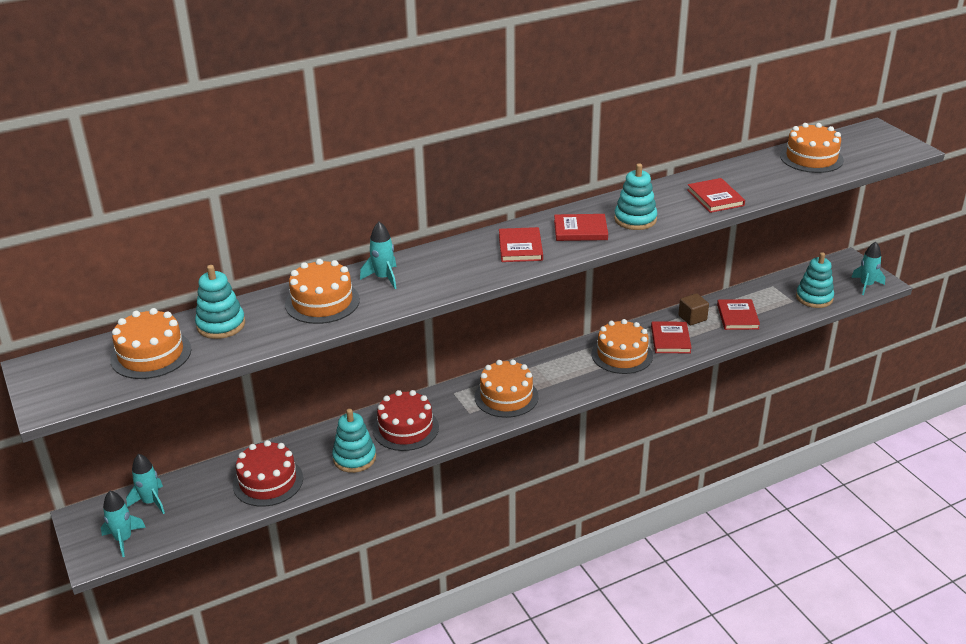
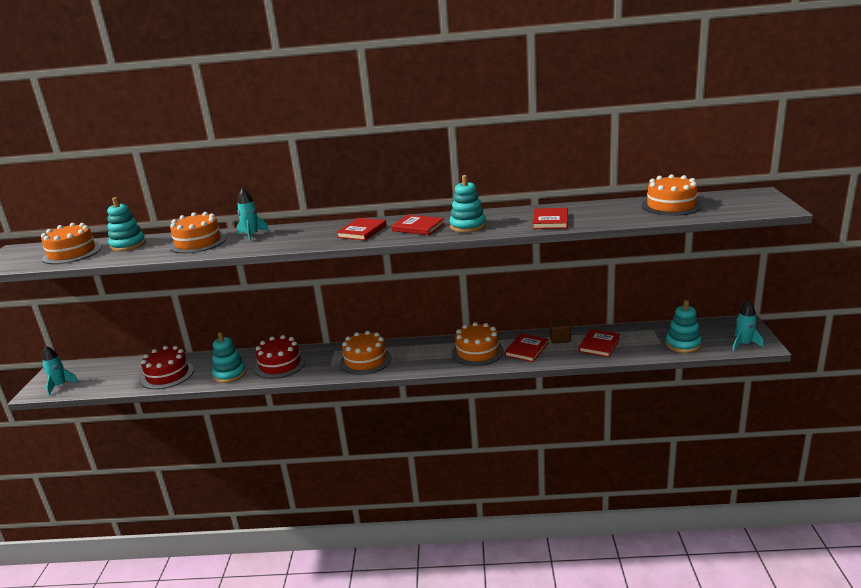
camera: 30 degrees right, 10 degrees down
(151, 502) = (97, 369): turquoise rocket -> none

